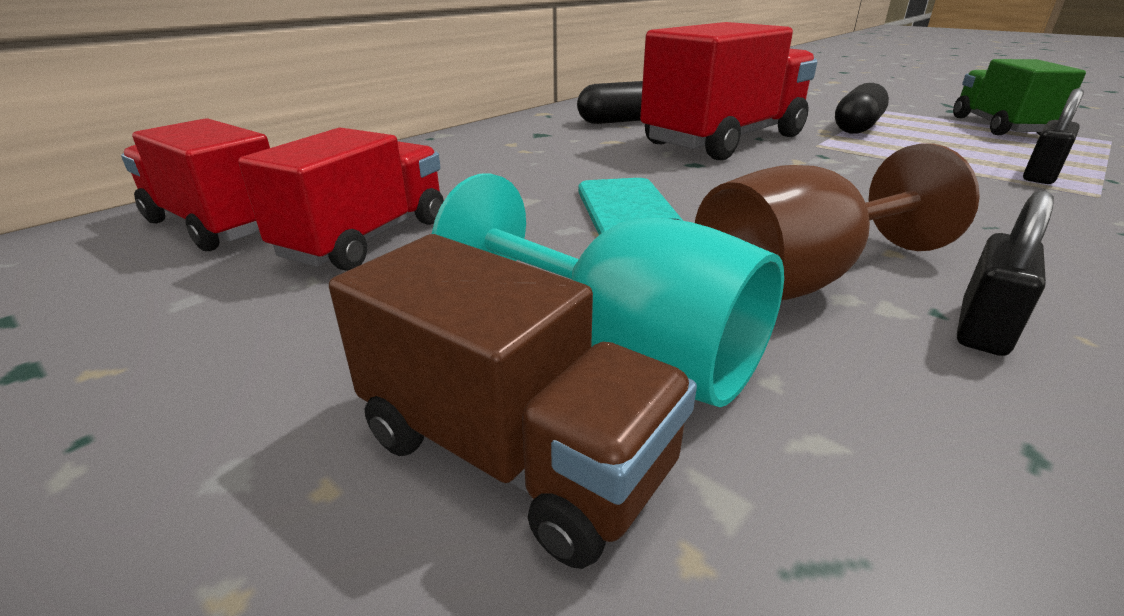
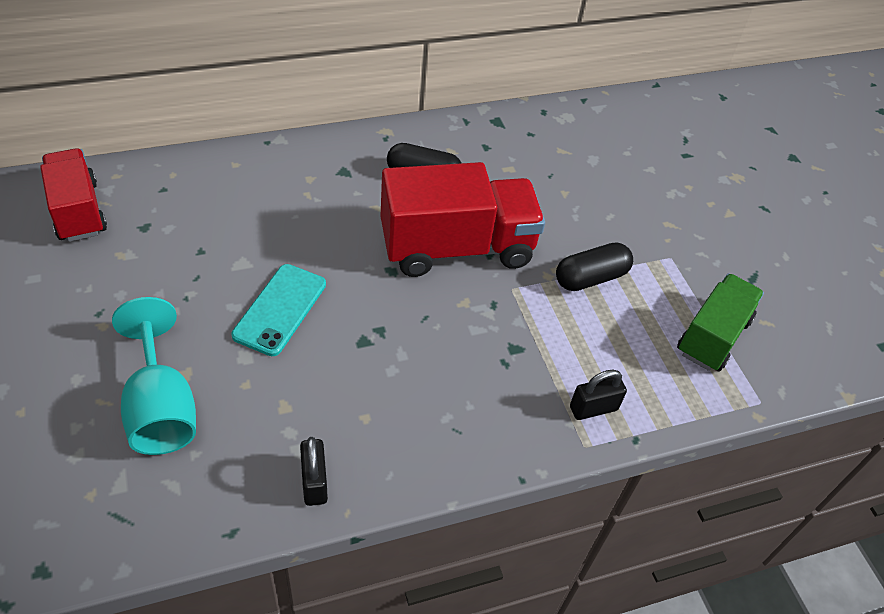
camera: 25 degrees right, 20 degrees up
(366, 238) = (134, 263): red truck -> none
(513, 453) = (80, 431): brown truck -> none
(798, 280) = (286, 409): brown goblet -> none
(983, 328) = (314, 482): black padlock -> black padlock turned 75 degrees counterclockwise

